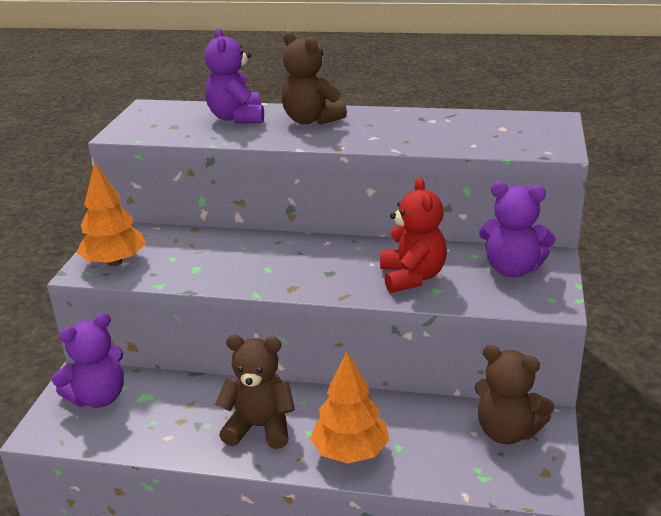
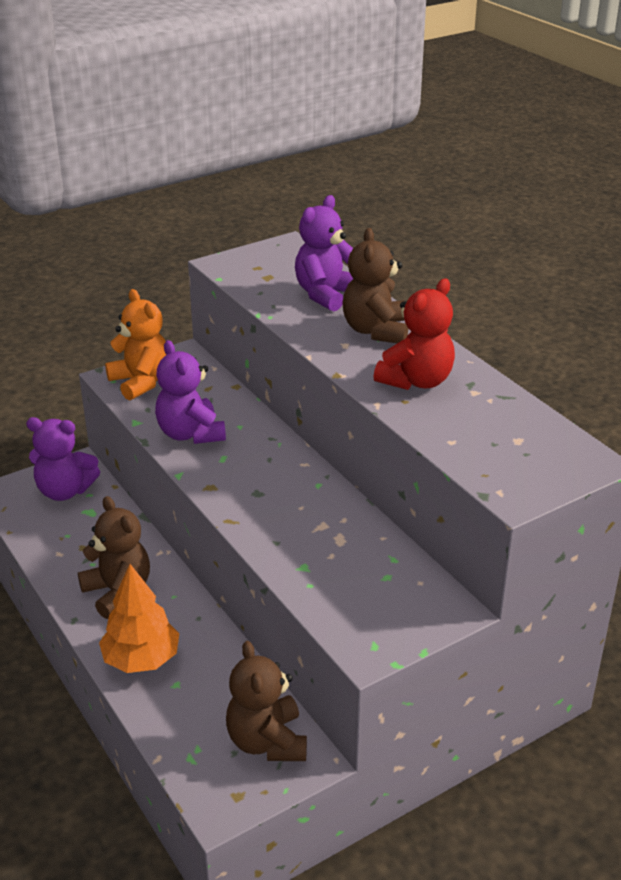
camera: 45 degrees right, 5 degrees up
(115, 262) = (141, 382): orange tree -> orange teddy bear
(412, 277) = (307, 542): red teddy bear -> red teddy bear (416, 381)
(512, 269) = (397, 595): purple teddy bear -> purple teddy bear (190, 434)

